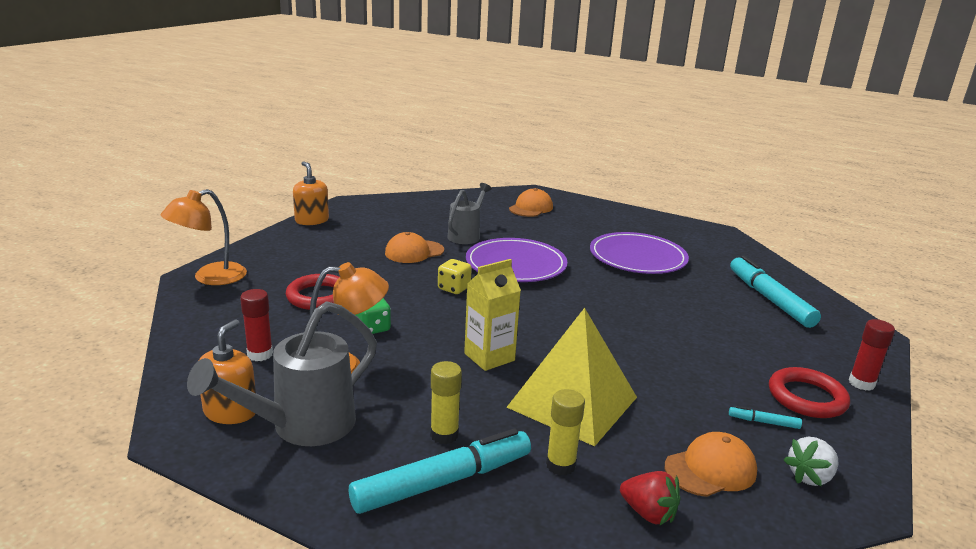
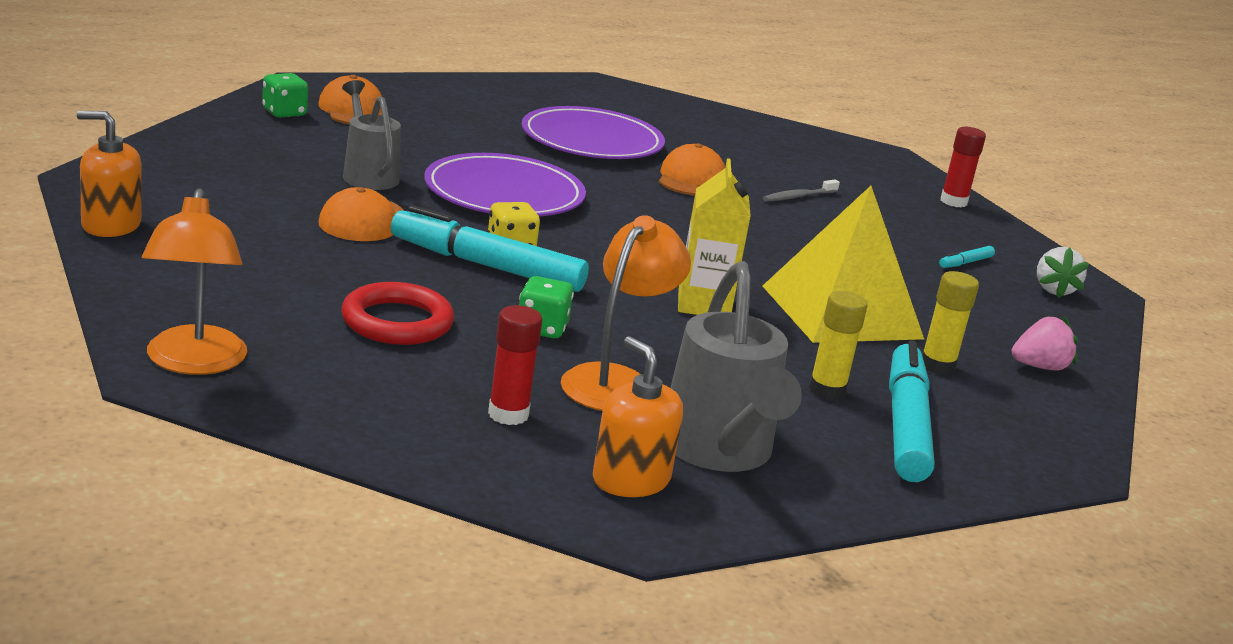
camera: 55 degrees left, 0 degrees up
(493, 200) = (284, 113): none -> green dice
(648, 513) = (1039, 367): red strawberry -> pink strawberry
(710, 469) = (1007, 315): orange cap -> orange cap (691, 179)
(716, 331) = (798, 197): none -> grey toothbrush
(769, 299) = (771, 147): turquoise marker -> turquoise marker (486, 266)
(807, 397) = (949, 229): red ring -> none

